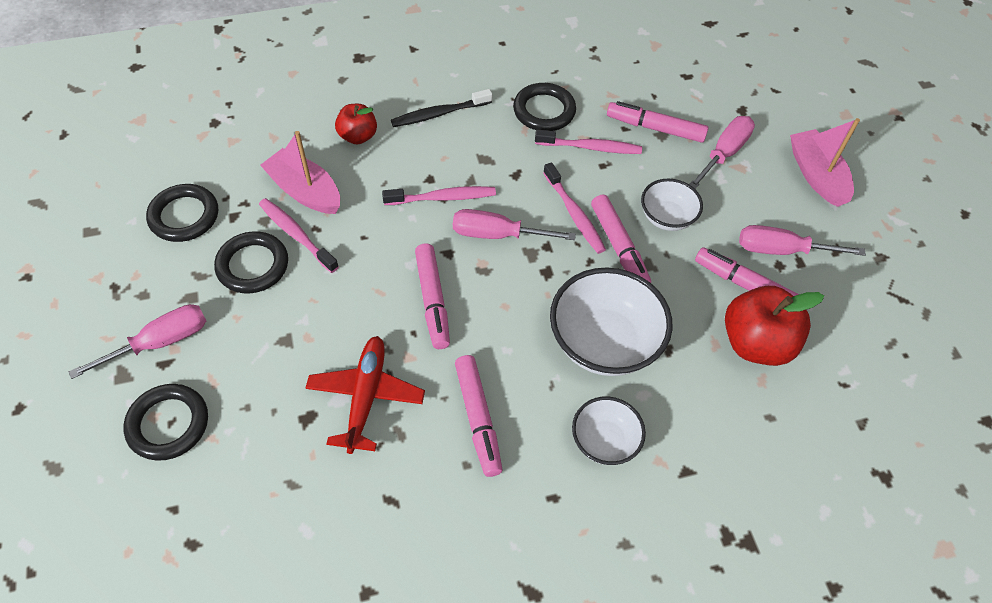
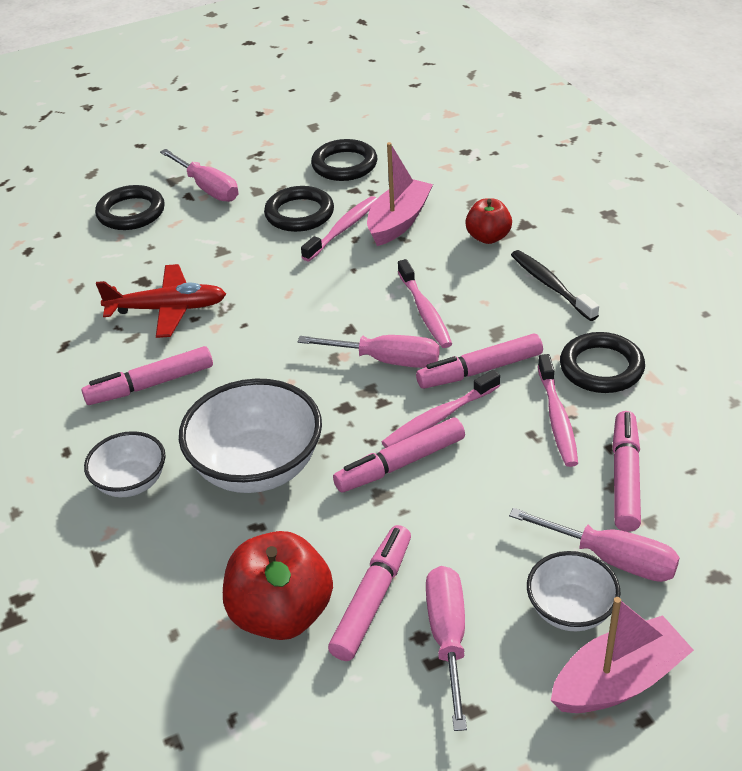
camera: 85 degrees right, 15 degrees down
(432, 300) = (285, 329): pink marker -> pink marker (480, 370)
(497, 234) = (386, 360): pink screwdriver -> pink screwdriver turned 105 degrees clockwise
(667, 217) = (464, 505): white bowl -> white bowl (570, 610)

